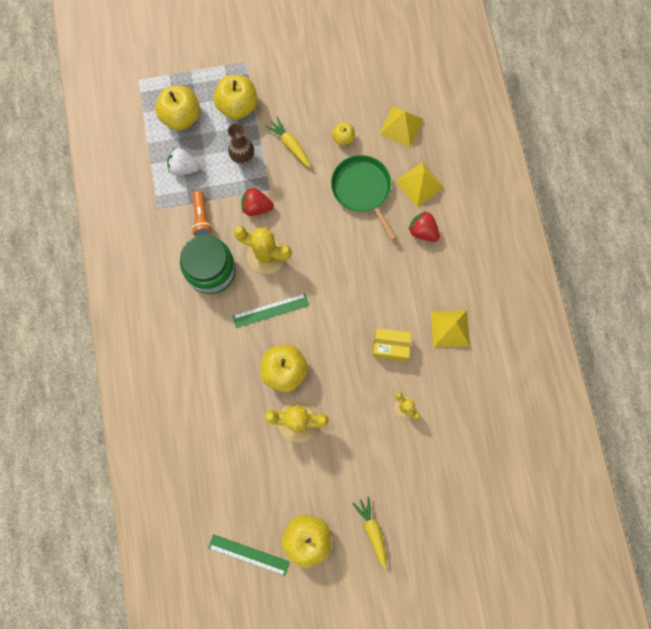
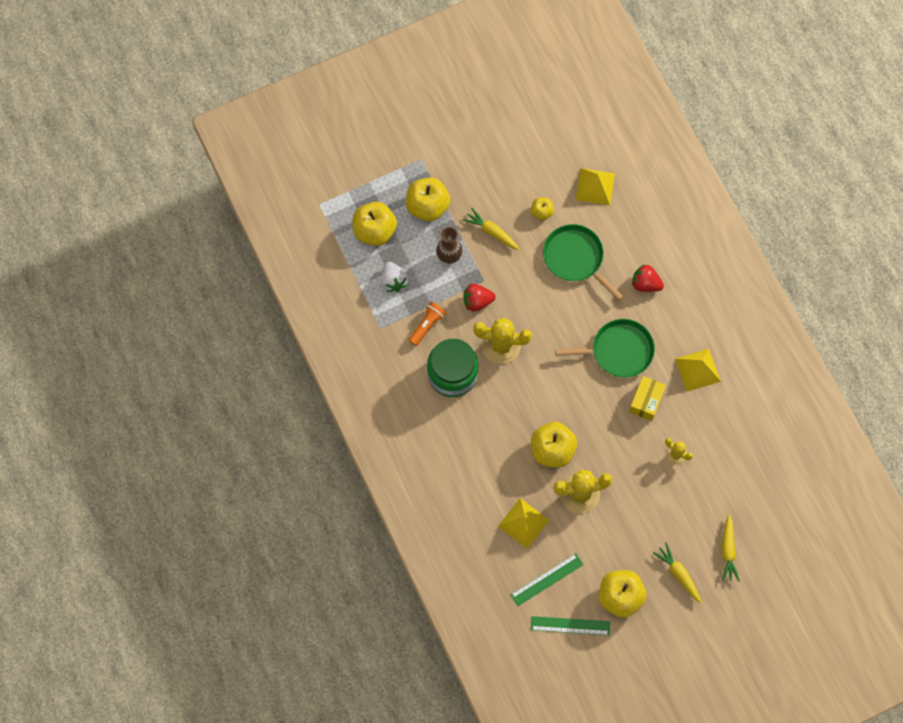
camera: 15 degrees left, 5 degrees down
(184, 168) = (393, 281): white strawberry -> white strawberry turned 105 degrees counterclockwise
(202, 218) = (427, 325): orange flashlight -> orange flashlight turned 120 degrees counterclockwise
(270, 310) = (521, 397): green ruler -> green ruler (546, 579)
(378, 289) = (618, 351): none -> green pan
(390, 346) = (646, 401): yellow box -> yellow box turned 60 degrees counterclockwise
(419, 184) = (629, 239): yellow pyramid -> yellow pyramid (523, 523)
(429, 520) = (728, 550): none -> yellow carrot

